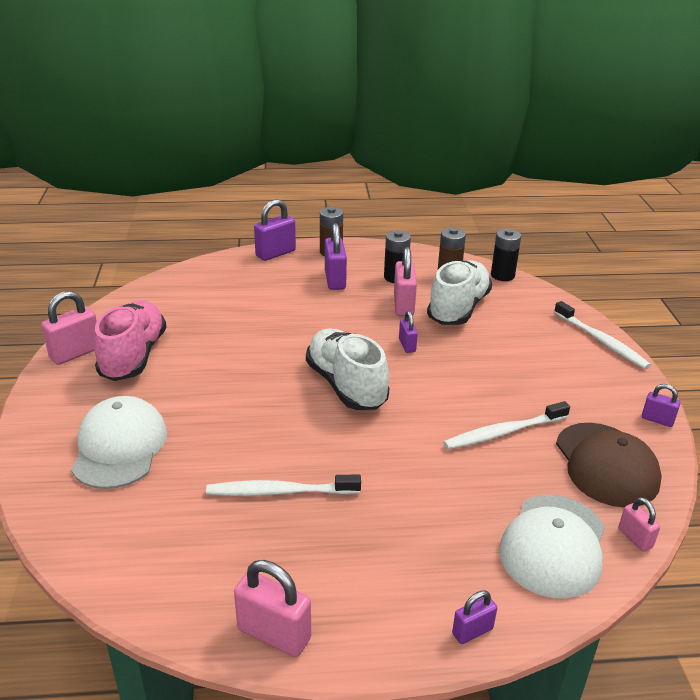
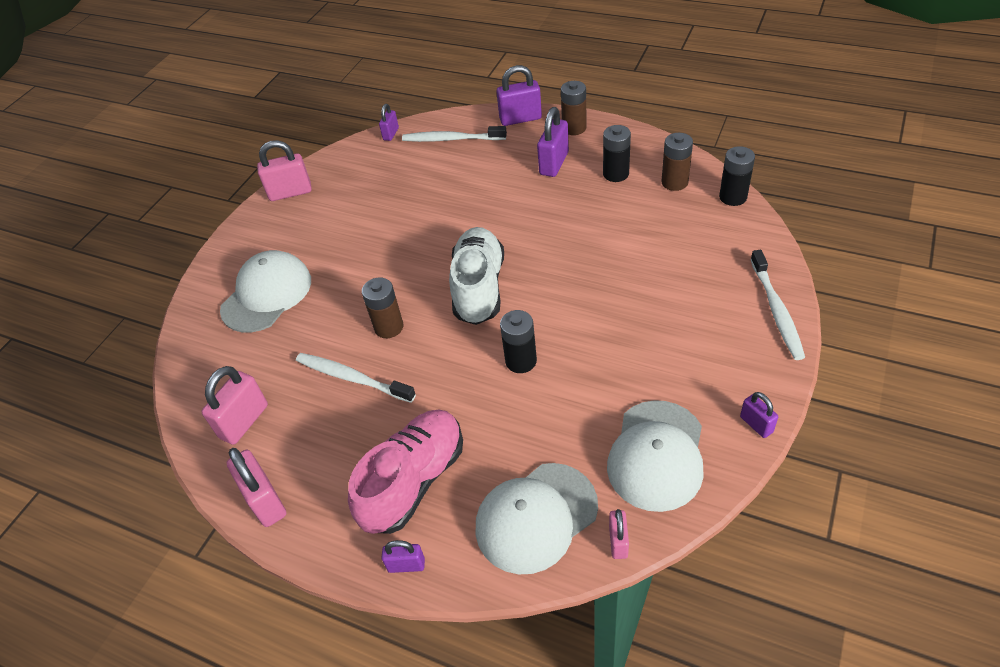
camera: 35 degrees right, 15 degrees up
(133, 356) = (330, 207): pink shoe -> pink shoe (414, 481)
(282, 439) = (389, 327): none -> brown battery
(403, 305) = (598, 211): pink padlock -> pink padlock (244, 421)
(407, 345) = (566, 259): purple padlock -> purple padlock (391, 134)
(434, 430) = (521, 361): none -> black battery
(458, 308) = (651, 228): white shoe -> none
(503, 432) = (583, 385): white toothbrush -> white toothbrush (451, 139)
(606, 464) = (656, 455): brown cap -> white cap

